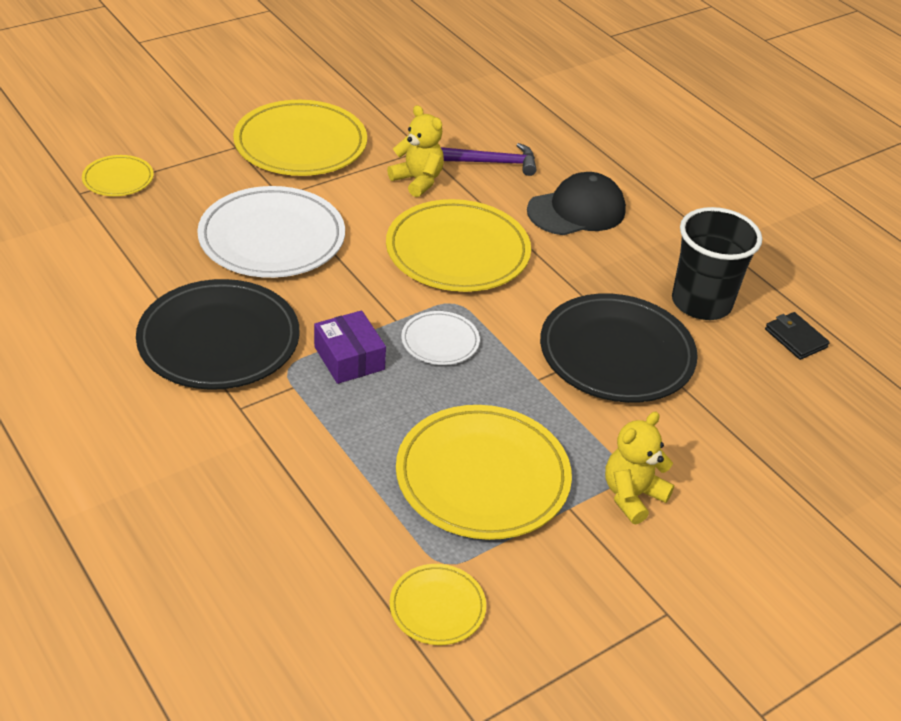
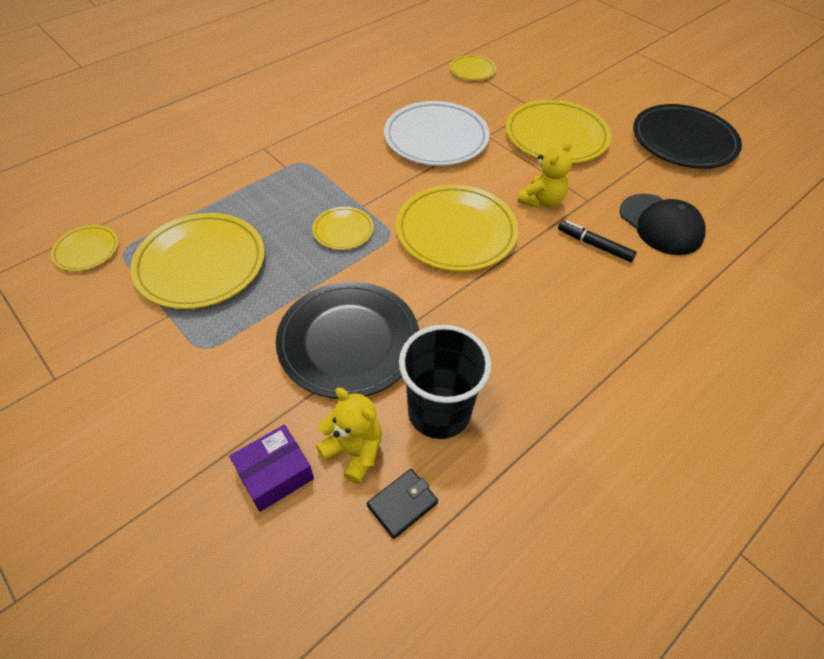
camera: 85 degrees right, 10 degrees up
(219, 340) = (324, 131): black plate -> black plate (683, 141)
(349, 358) = (316, 187): purple box -> purple box (275, 474)
(440, 341) = (343, 230): white plate -> yellow plate
(494, 163) = (594, 245): purple hammer -> black marker
(576, 210) = (549, 307): black cap -> black cap (660, 224)
(632, 496) = (177, 355): yellow teddy bear -> yellow teddy bear (354, 451)

